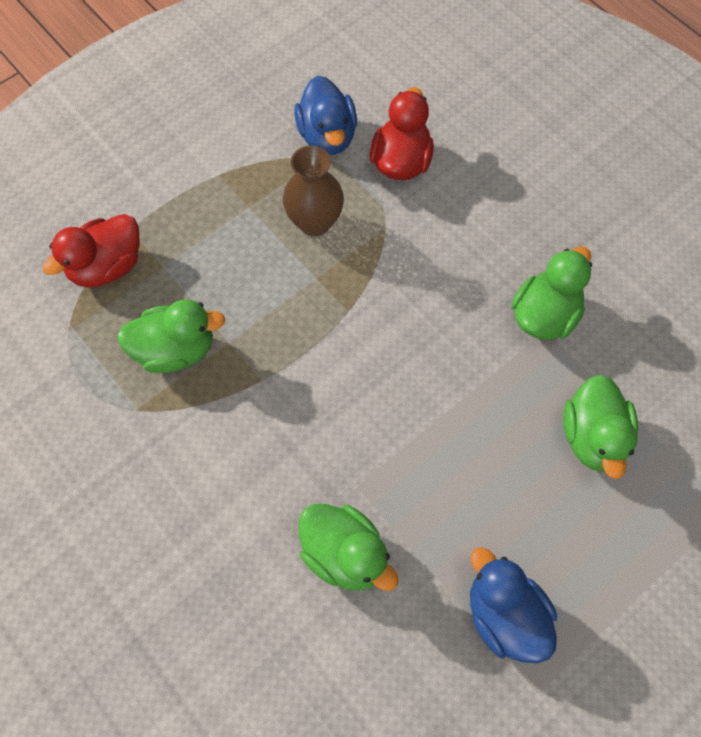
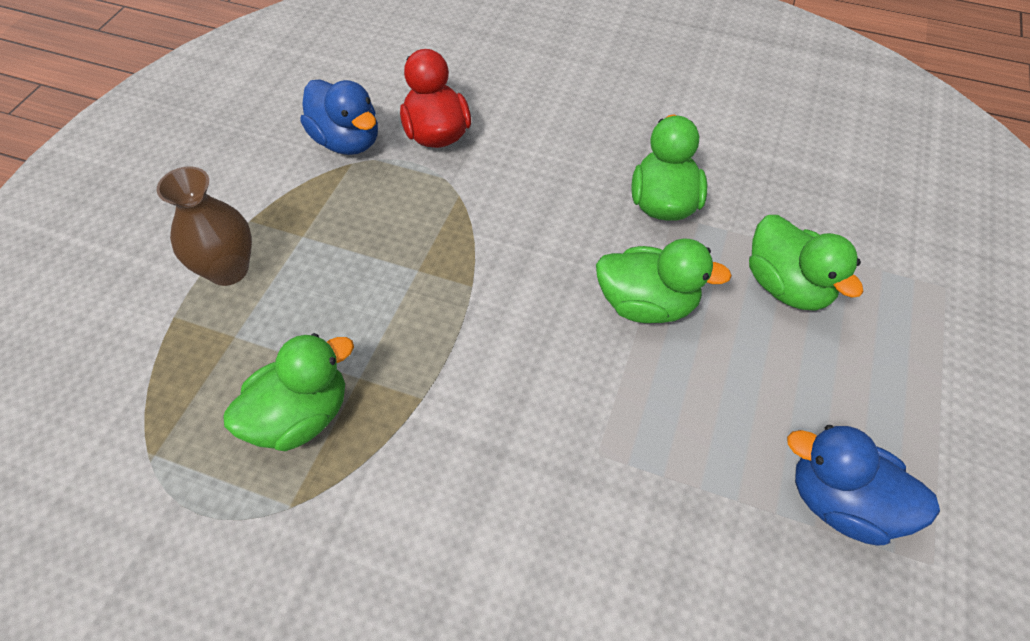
camera: 30 degrees left, 10 degrees down
(106, 267) = (164, 368): red duck -> none
(314, 222) = (383, 220): brown vase -> brown vase (228, 269)
(345, 555) = (636, 536): green duck -> green duck (647, 304)

